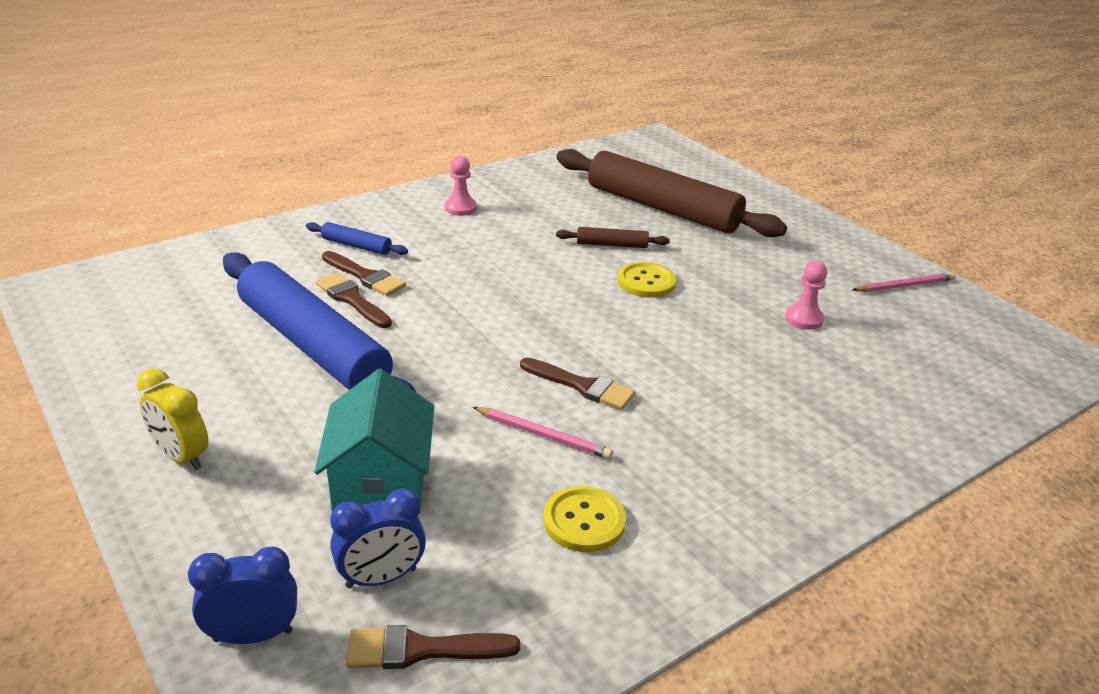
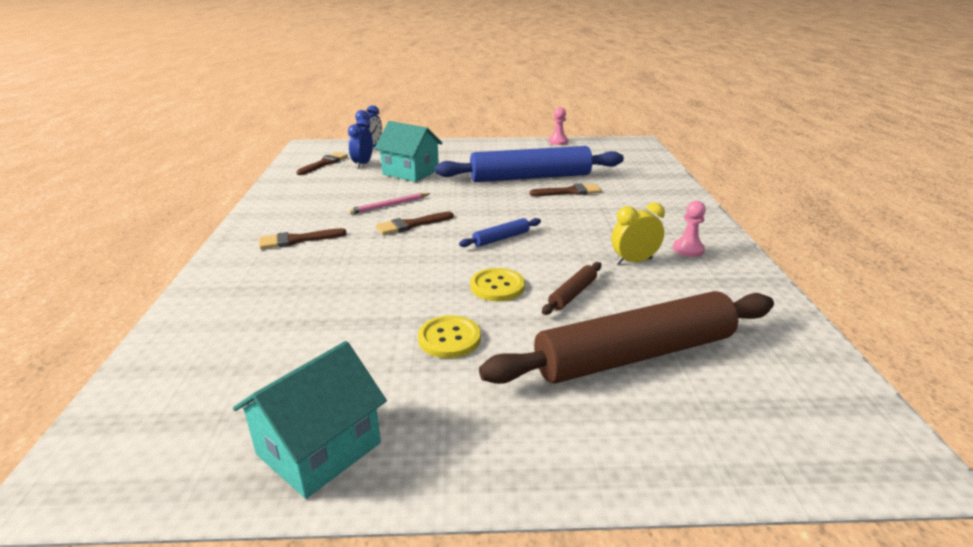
camera: 125 degrees right, 5 degrees down
(181, 456) = (475, 149): yellow clock -> yellow clock (634, 261)
(356, 246) = (641, 204): blue rolling pin -> blue rolling pin (501, 238)
(365, 276) = (595, 199): brown brush -> brown brush (297, 240)
(584, 521) = (326, 198): yellow button -> yellow button (449, 338)
(804, 319) = (362, 337): pink pawn -> pink pawn (558, 142)
(904, 285) = (319, 449): pink pencil -> turquoise house

